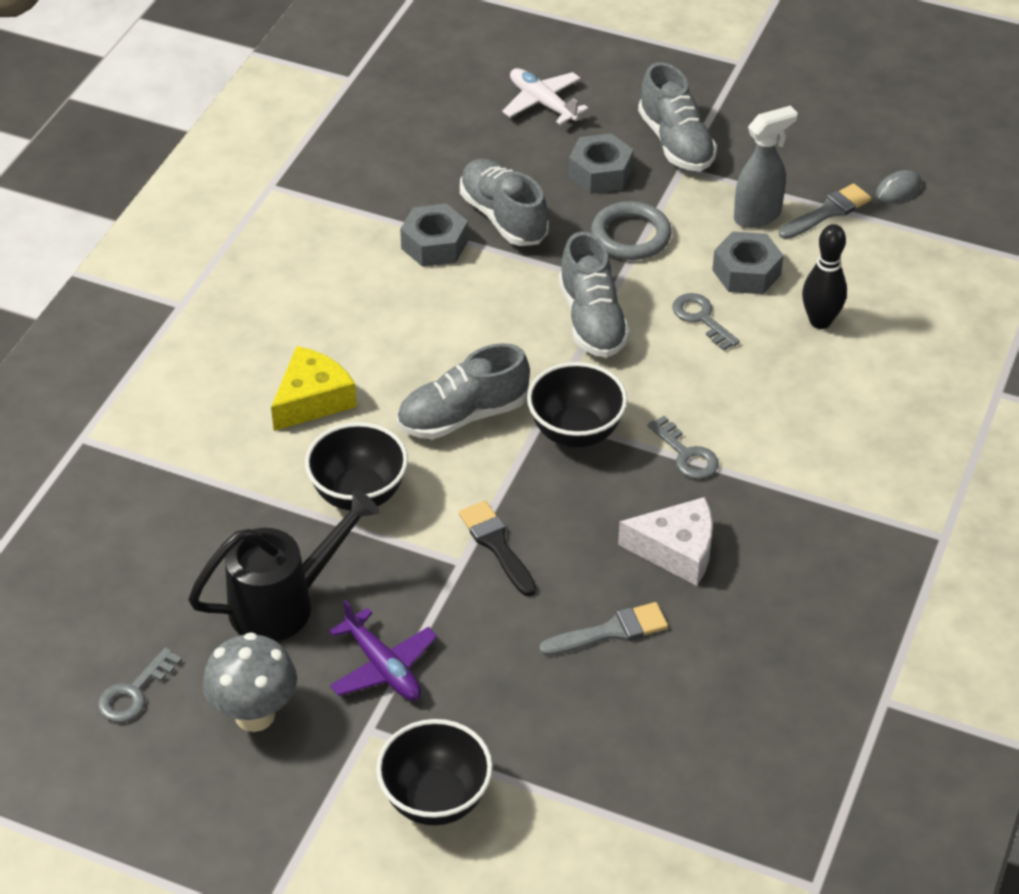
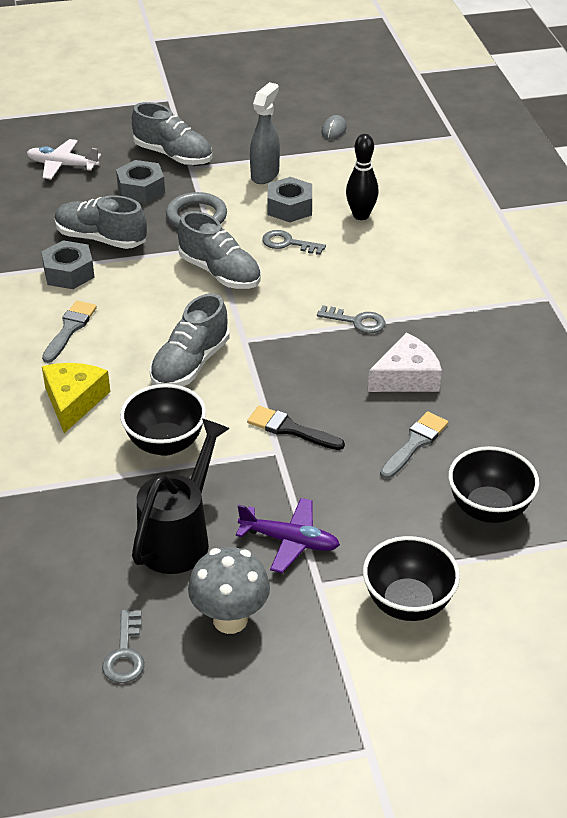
camera: 35 degrees left, 5 degrees down
(576, 432) = (274, 340): black bowl -> black bowl (488, 509)
(828, 212) = (305, 157): grey brush -> grey brush (70, 329)

